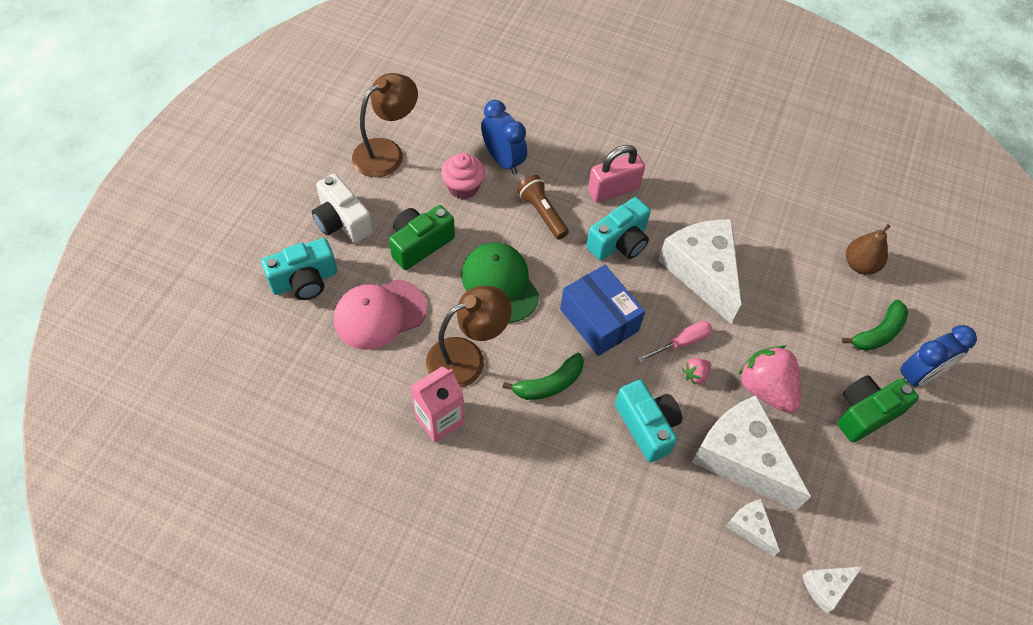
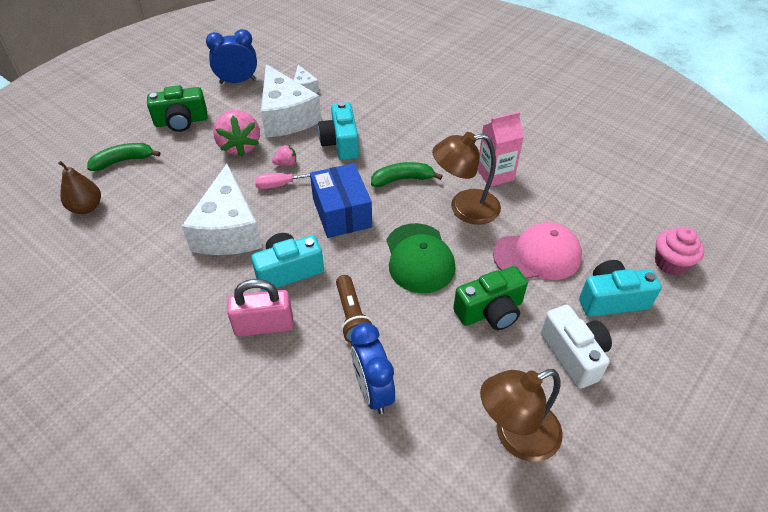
camera: 160 degrees left, 10 degrees down
(463, 187) = (430, 366): pink cupcake -> pink cupcake (671, 263)
(826, 587) = (278, 61): white cheese -> none
(918, 375) = (122, 132): blue clock -> blue clock (237, 81)

